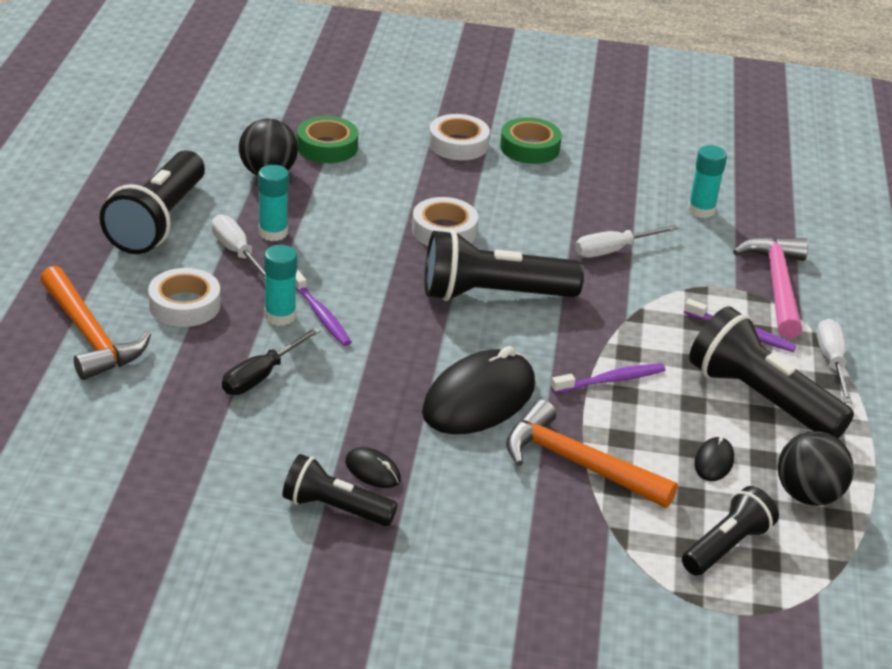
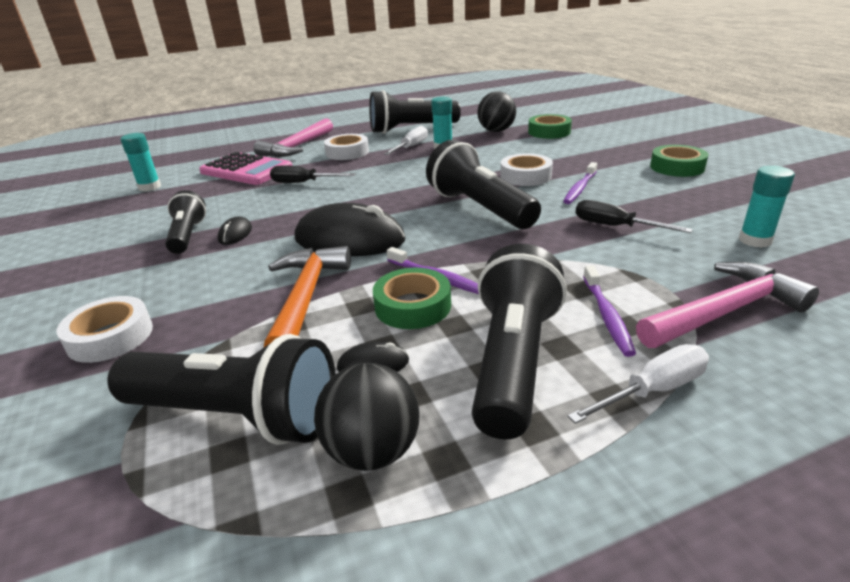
camera: 65 degrees right, 5 degrees down
(90, 336) = (297, 147): orange hammer -> pink hammer
(138, 407) = (246, 170): none -> pink calculator
(280, 316) = (366, 170): turquoise glue stick -> turquoise glue stick (149, 187)
(321, 315) = (382, 177): purple toothbrush -> purple toothbrush (580, 188)
(458, 144) = (629, 152): white tape -> white tape (110, 337)
(613, 250) = (615, 226): white screwdriver -> black screwdriver
(647, 411) = (413, 306): none -> green tape
(726, 546) = (236, 416): black flashlight -> black flashlight, size x1.66

